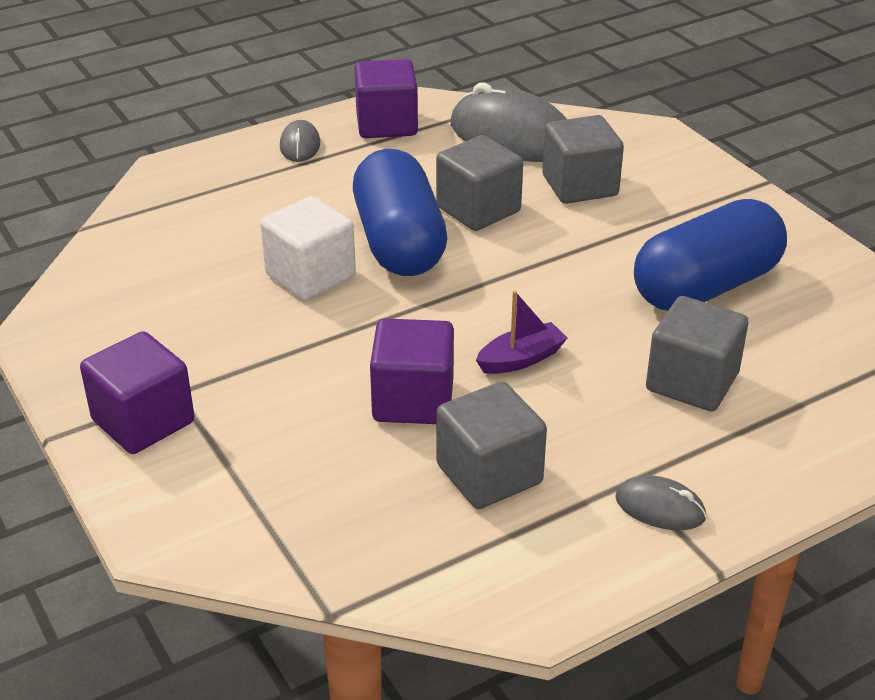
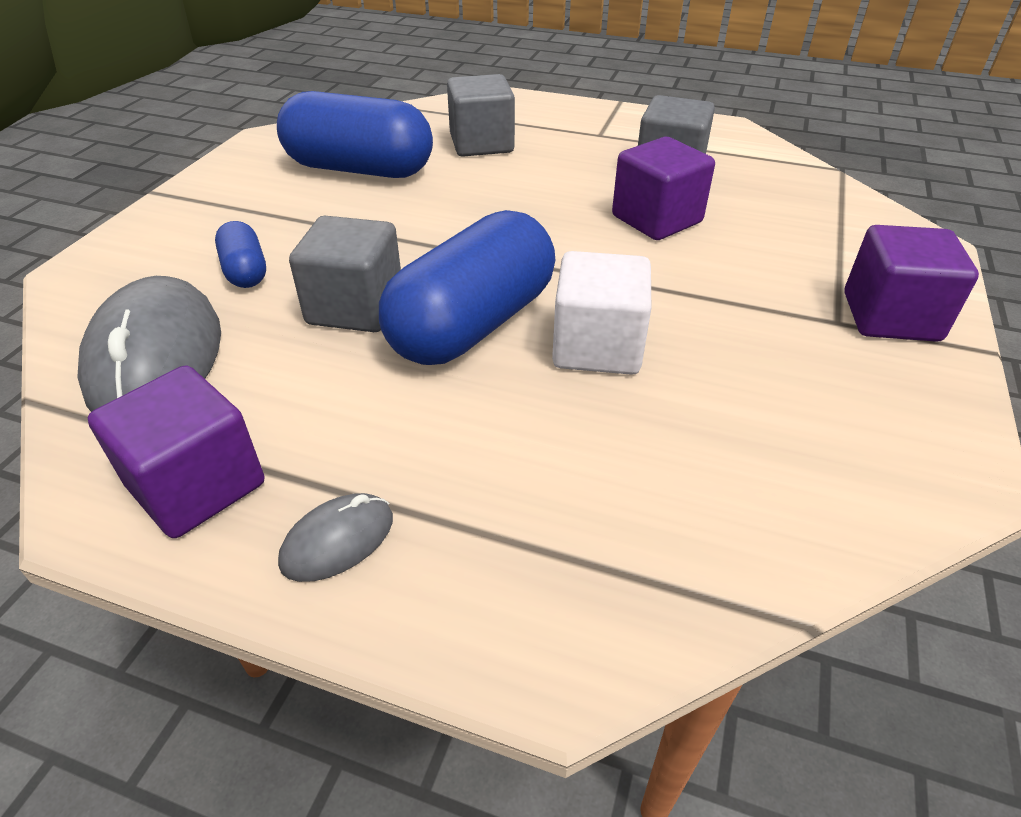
camera: 130 degrees left, 5 degrees up
(521, 359) = (548, 201): purple boat -> none
(580, 186) = (245, 271): grey cube -> blue capsule
(660, 507) = (605, 122): grey mouse -> none

